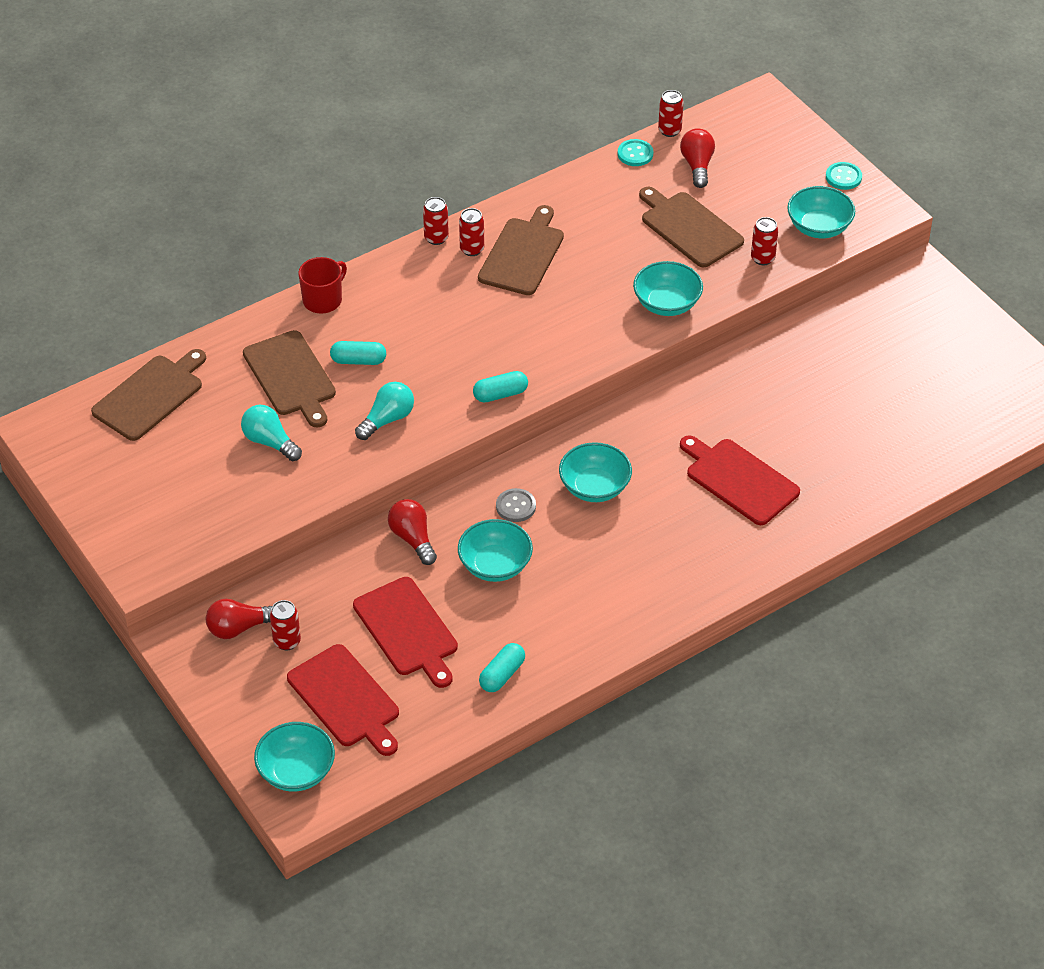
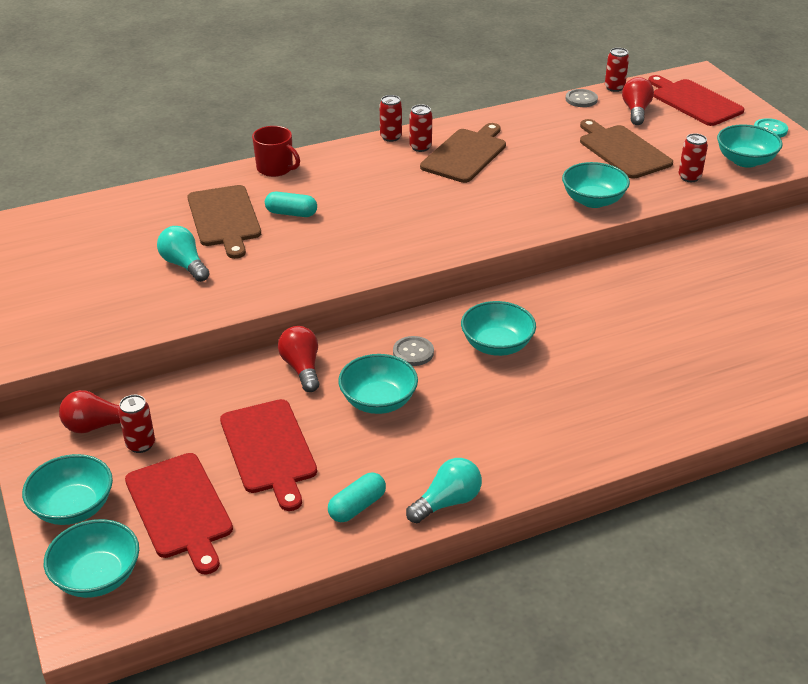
camera: 10 degrees right, 10 degrees down
(150, 396) = (91, 219): brown cutting board -> none
(249, 712) = (73, 507): none -> turquoise bowl
(323, 300) = (275, 168): red mug -> red mug turned 75 degrees clockwise
(387, 419) = (302, 259): turquoise light bulb -> turquoise light bulb (447, 502)
(500, 394) = (417, 251): turquoise capsule -> none
(635, 154) = (581, 99): turquoise button -> grey button
(739, 480) = (647, 355): red cutting board -> red cutting board (694, 101)

